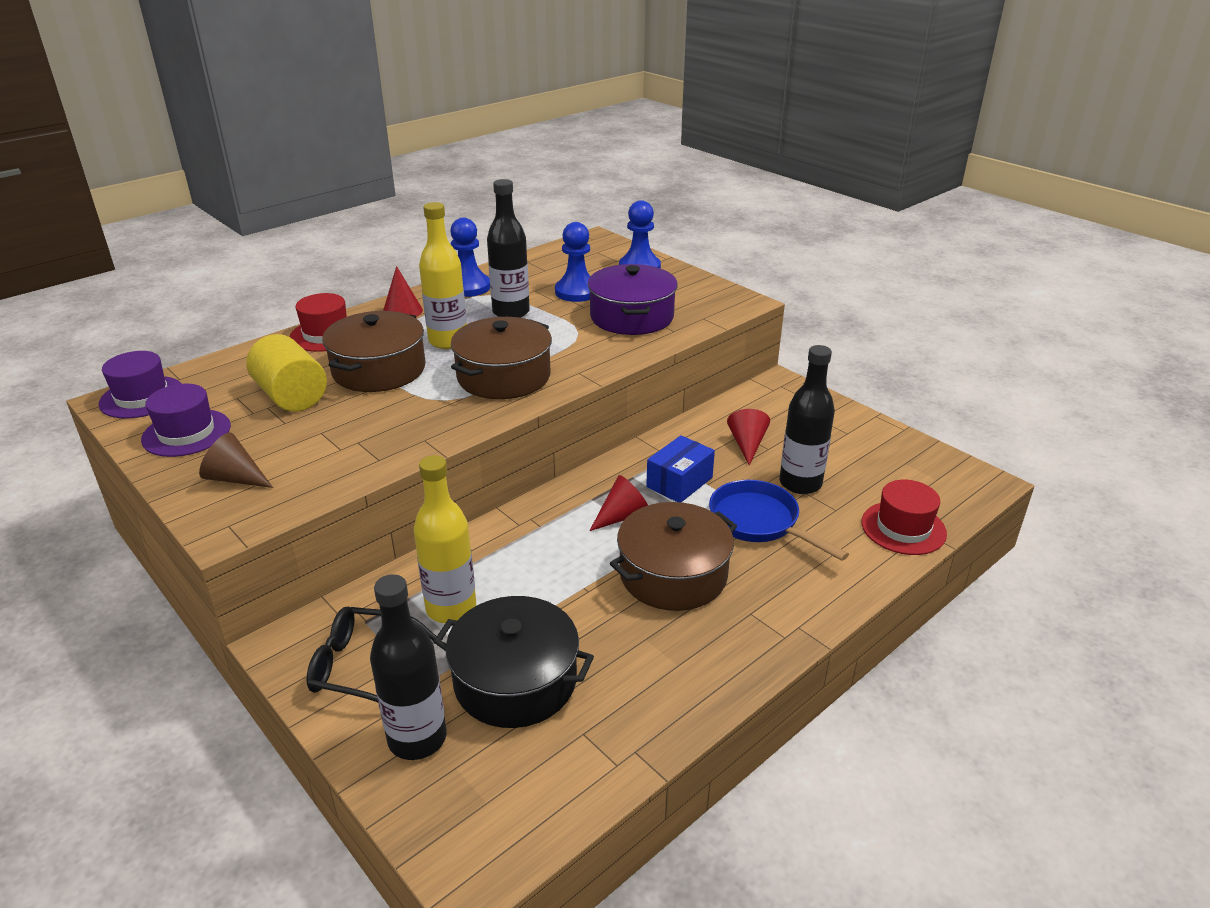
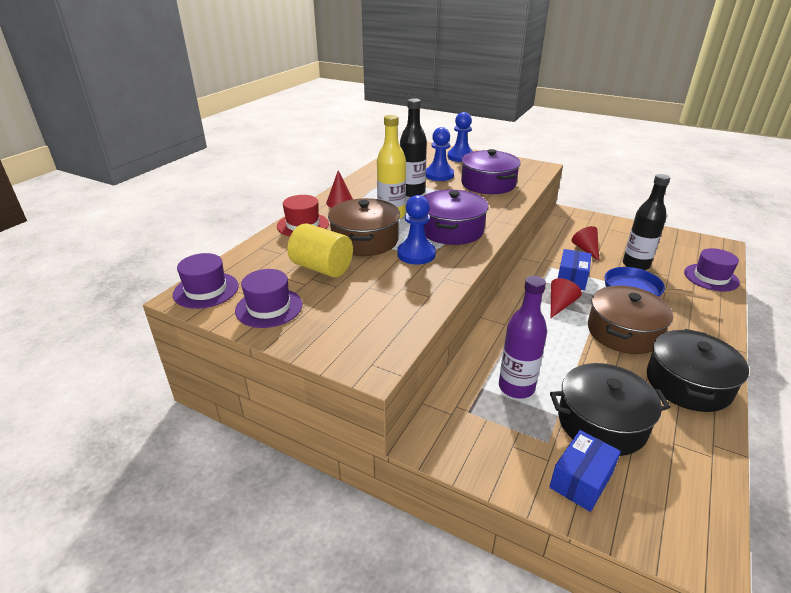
camera: 20 degrees left, 0 degrees up
(235, 478) = (341, 330): brown cone -> none
(363, 667) = (498, 442): black glasses -> none
(417, 738) = (581, 480): black bottle -> blue box
(451, 608) = (516, 387): yellow bottle -> purple bottle
(468, 287) = (368, 182): blue pawn -> blue pawn (416, 254)
(504, 376) = (451, 230): brown pot -> purple pot
(689, 666) = (688, 383): none -> black pot
(903, 528) = (711, 277): red hat -> purple hat

